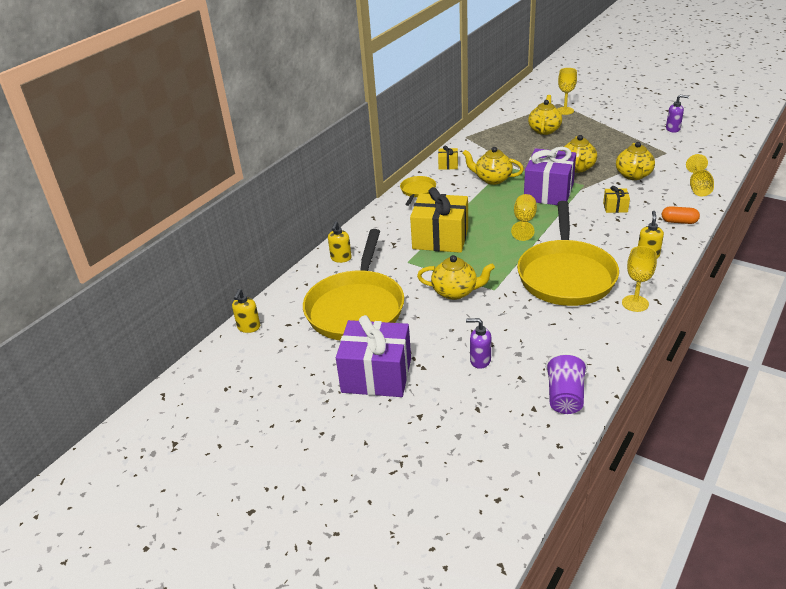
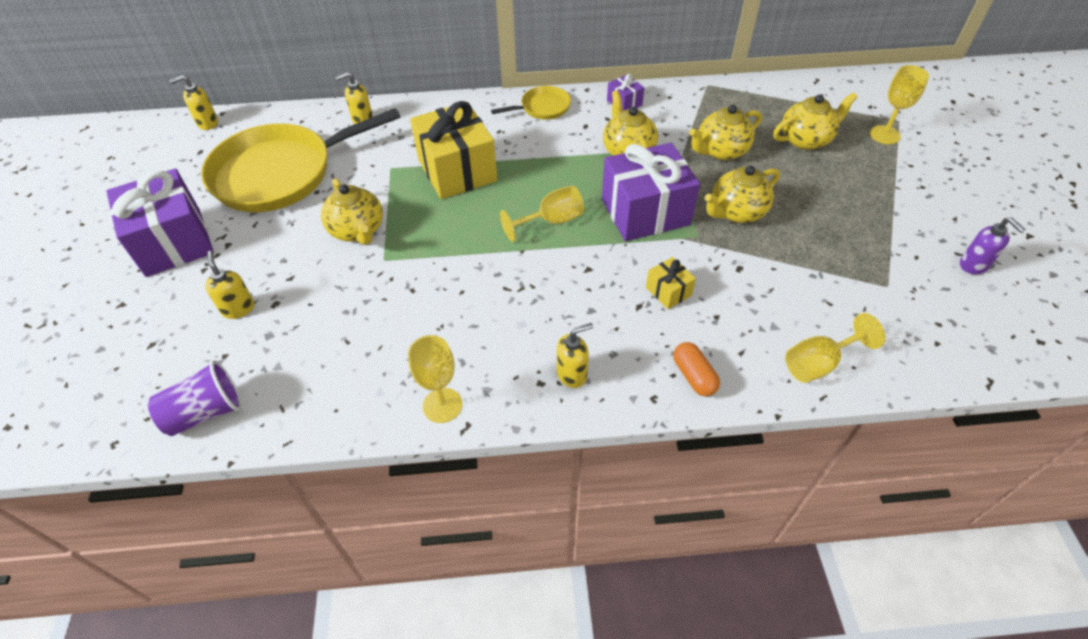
camera: 50 degrees right, 15 degrees up
(448, 165) = (624, 103): yellow gift -> purple gift
(480, 360) = (238, 308): purple soap dispenser -> yellow soap dispenser
(566, 275) = (459, 310): yellow pan -> none
(633, 175) = (777, 276): yellow teapot -> yellow teapot (721, 151)

